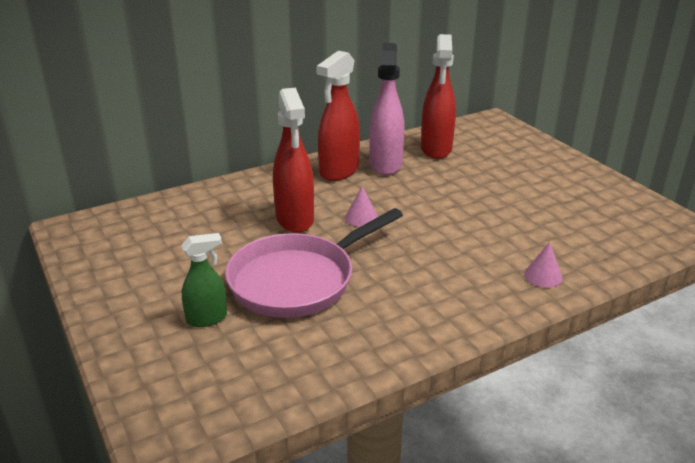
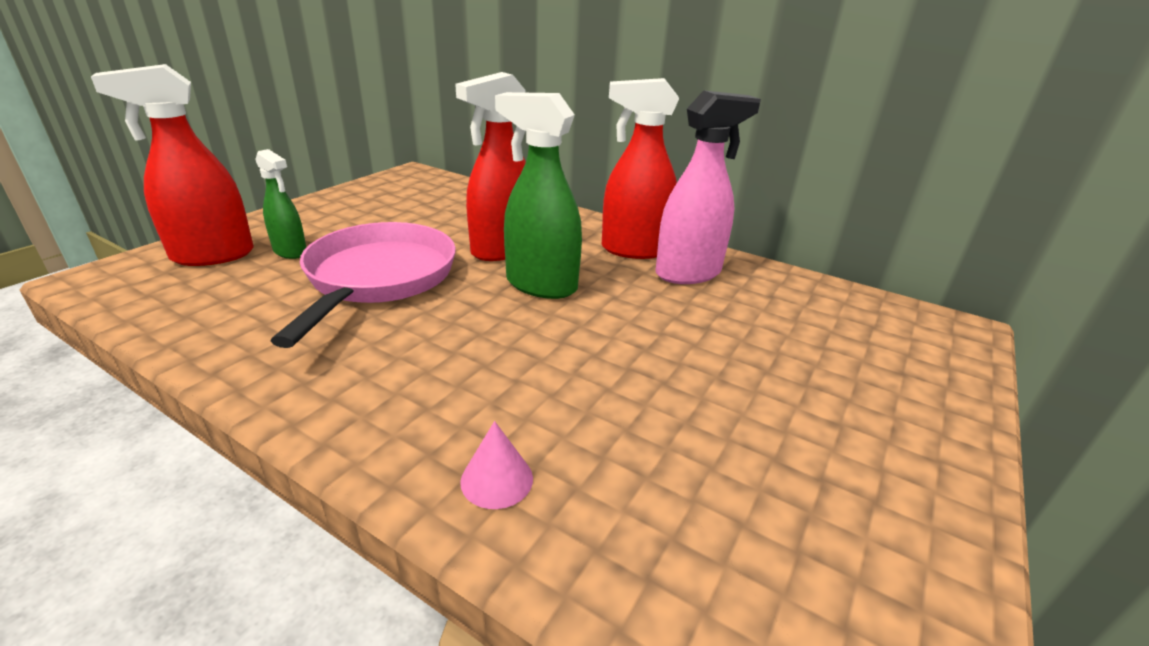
camera: 60 degrees right, 0 degrees up
(298, 280) = (378, 278): pink pan -> pink pan turned 75 degrees clockwise
(361, 217) = (540, 285): pink cone -> green spray bottle
(436, 149) = (782, 299): red spray bottle -> red spray bottle (212, 255)

